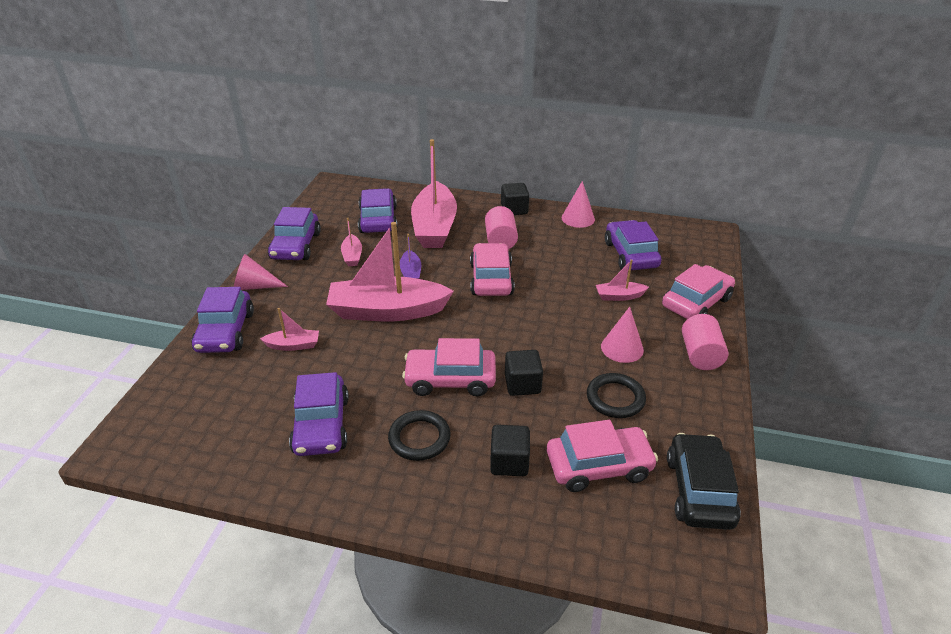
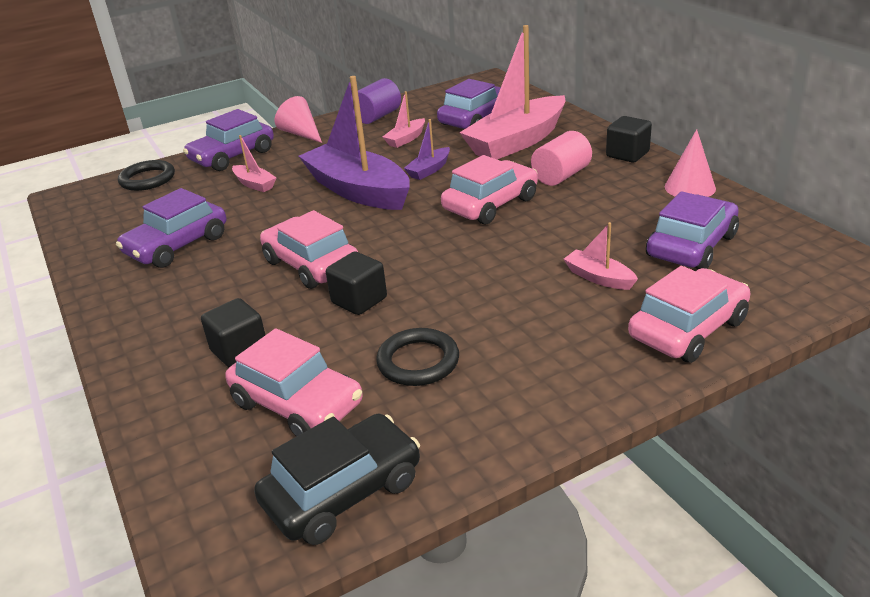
camera: 50 degrees right, 5 degrees down
(296, 246) = (377, 116): purple car -> purple cylinder
(387, 311) = (358, 191): pink boat -> purple boat
(419, 438) = (215, 292): black ring -> black ring (147, 179)
(622, 348) = (510, 324): pink cone -> none
(696, 302) = (687, 329): pink car -> pink car turned 45 degrees counterclockwise
(700, 355) = (589, 380): pink cylinder -> none

